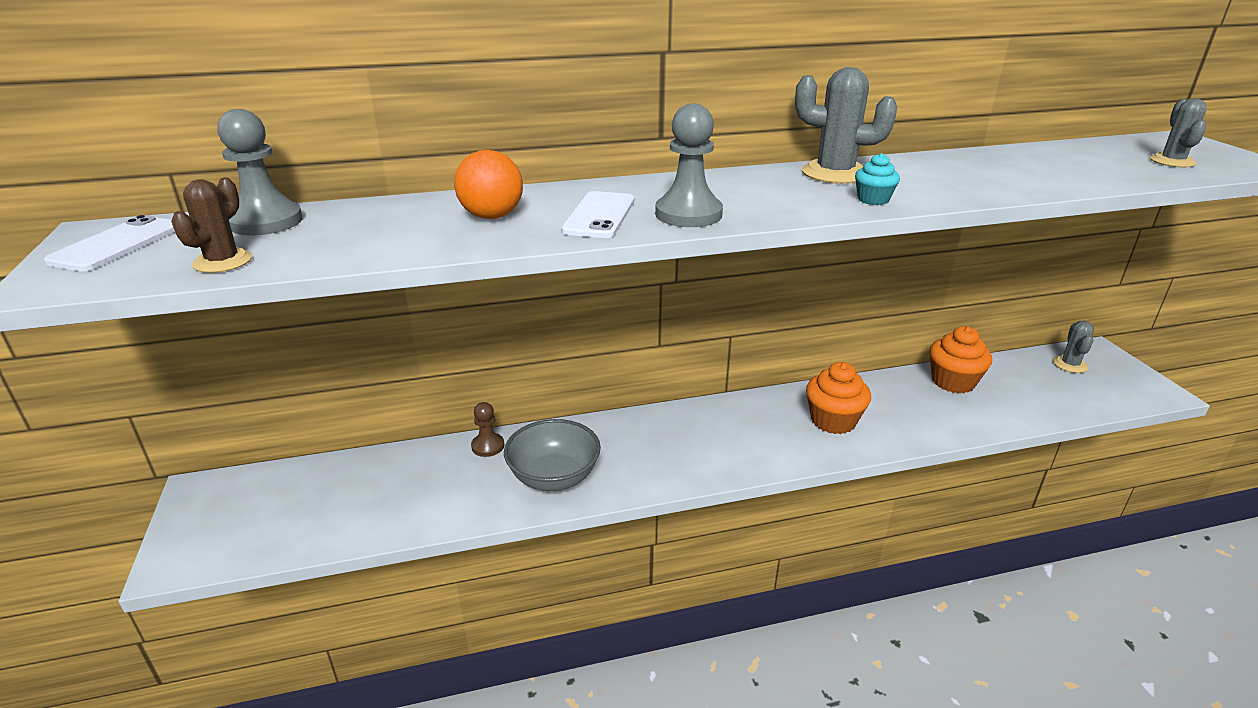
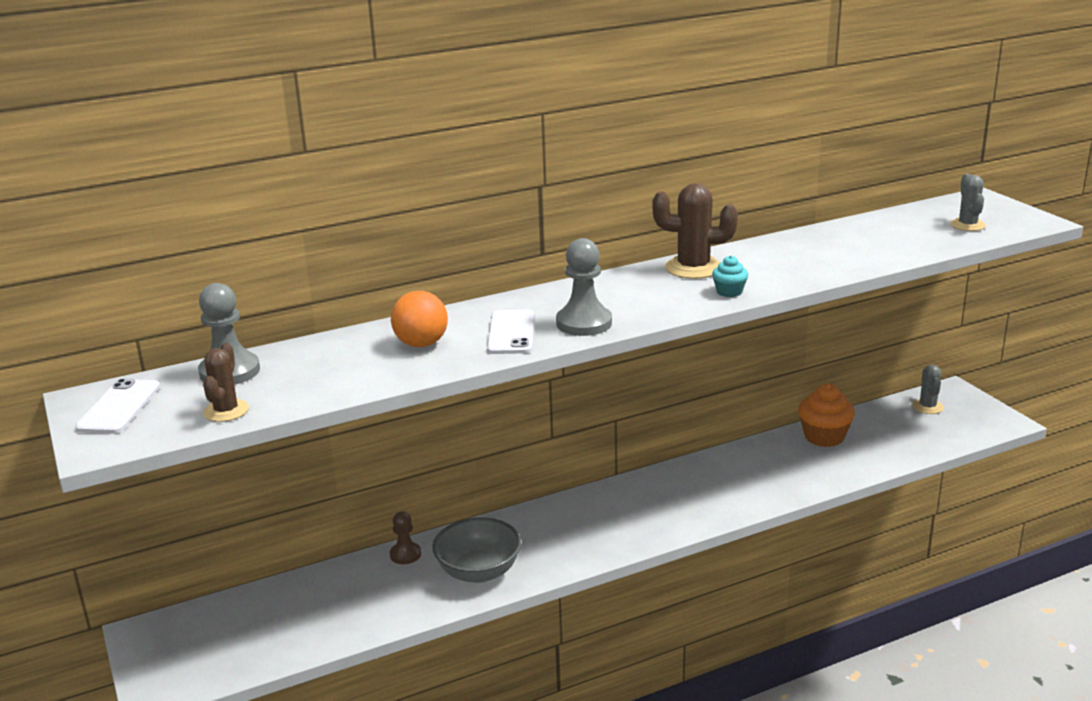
camera: 10 degrees left, 5 degrees down
(833, 421) = (721, 487): orange cupcake -> none
(834, 173) = (693, 268): grey cactus -> brown cactus

